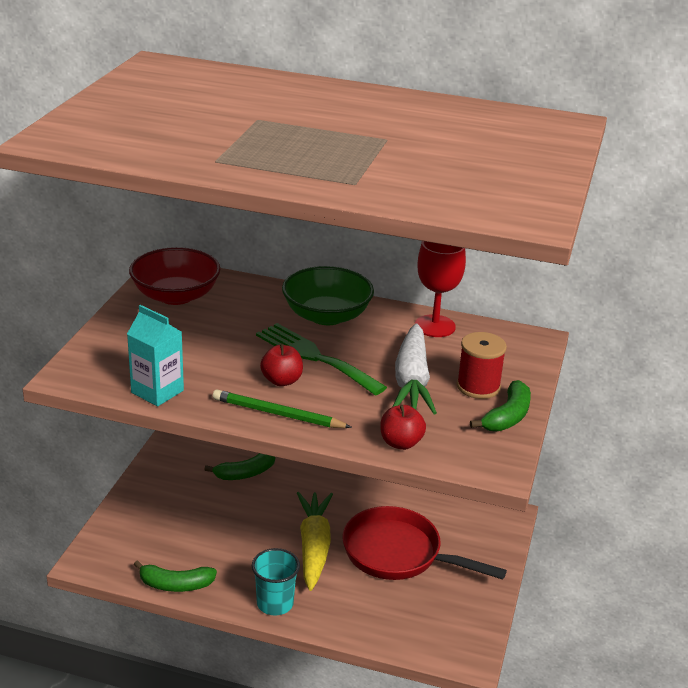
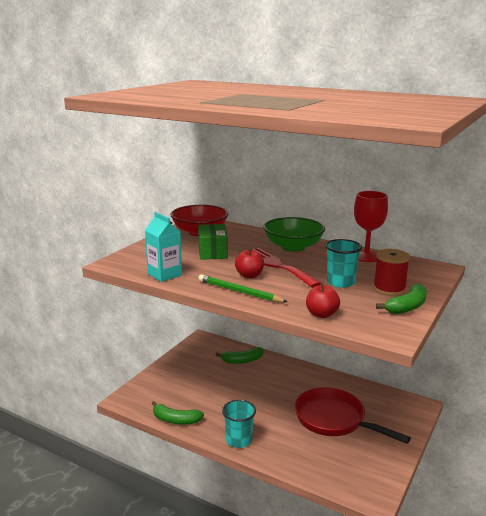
camera: 15 degrees right, 10 degrees down
(211, 337) = (212, 252): none -> green box
(314, 547) = (275, 408): yellow carrot -> none
(315, 357) = (277, 266): green fork -> red fork
(411, 381) = (340, 282): white carrot -> turquoise cup

